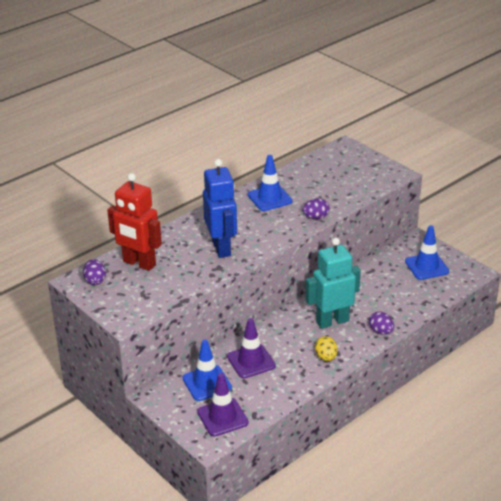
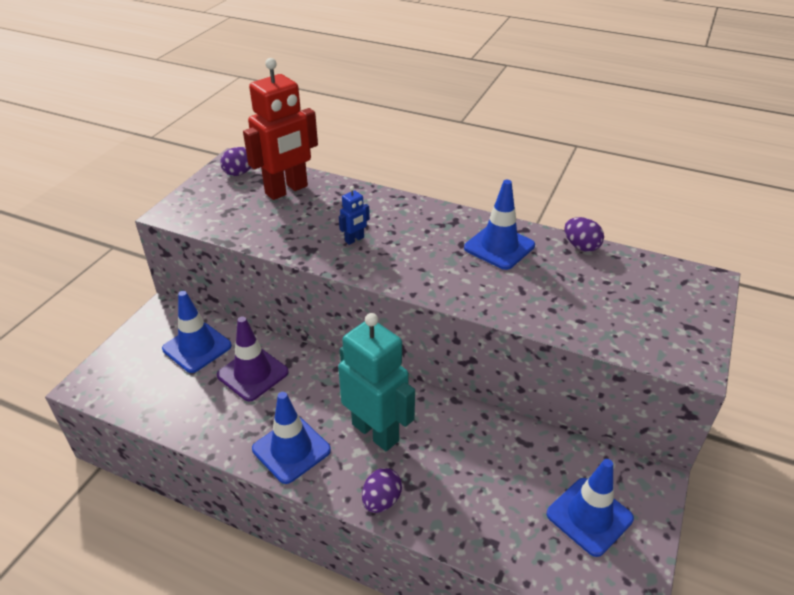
camera: 65 degrees right, 5 degrees up
(139, 263) = (287, 190): red robot -> red robot turned 135 degrees counterclockwise
(221, 248) = (354, 239): blue robot -> blue robot, size x0.42
(222, 417) = (137, 381): purple traffic cone -> none
(316, 217) = (487, 303): purple egg -> purple egg (581, 246)
(326, 357) = (291, 450): yellow egg -> blue traffic cone

